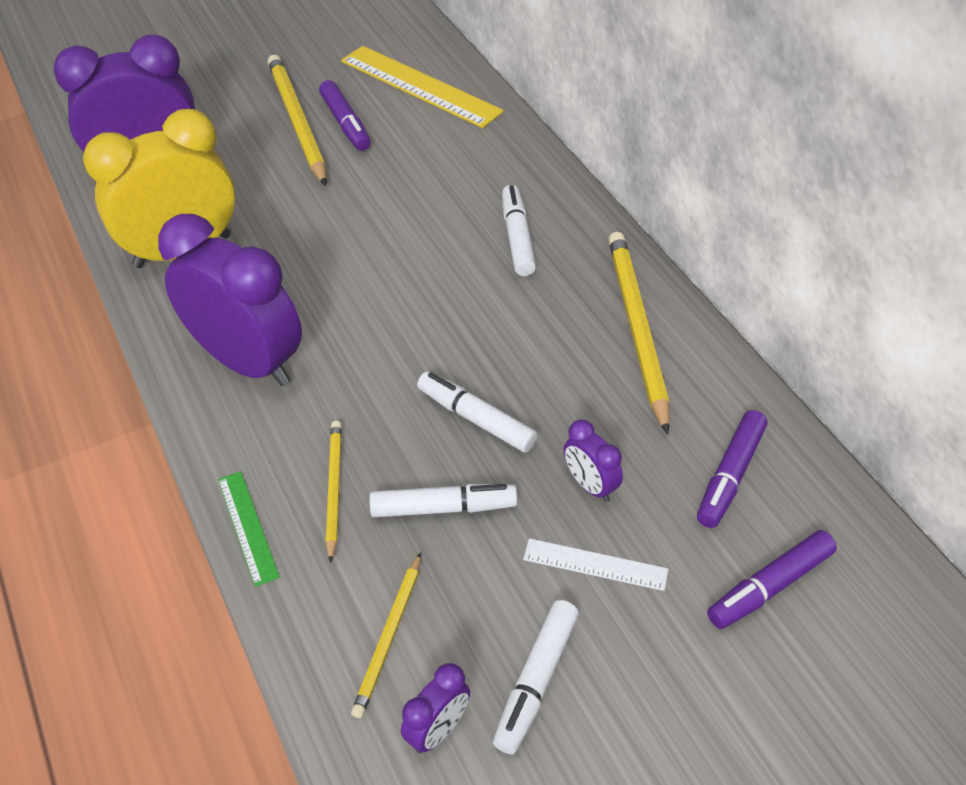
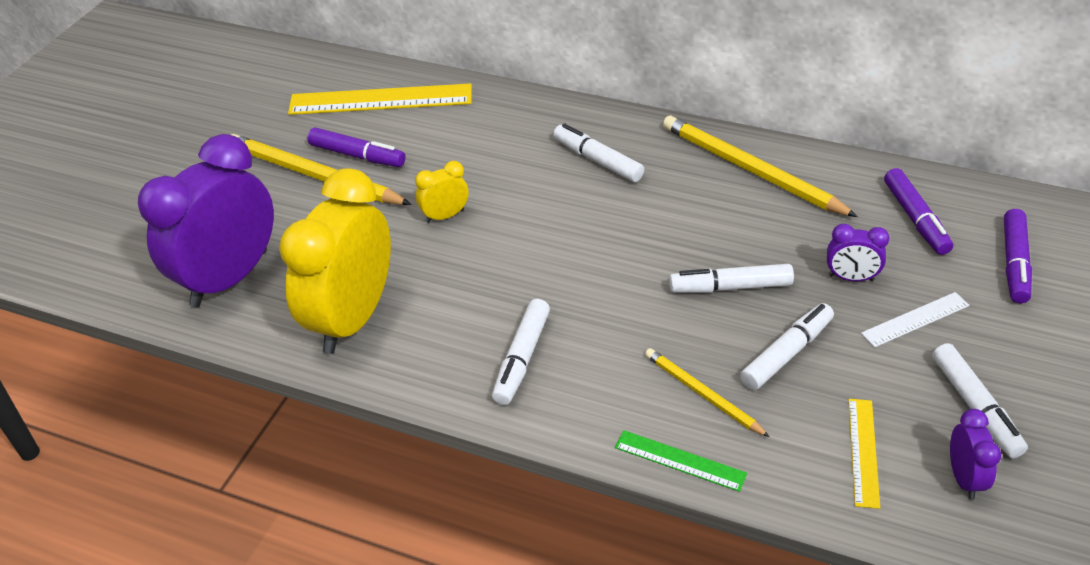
camera: 40 degrees left, 5 degrees down
(248, 362) = (521, 358): purple clock -> white marker
(343, 211) = (445, 216): none -> yellow clock
(389, 637) = (863, 451): yellow pencil -> yellow ruler

